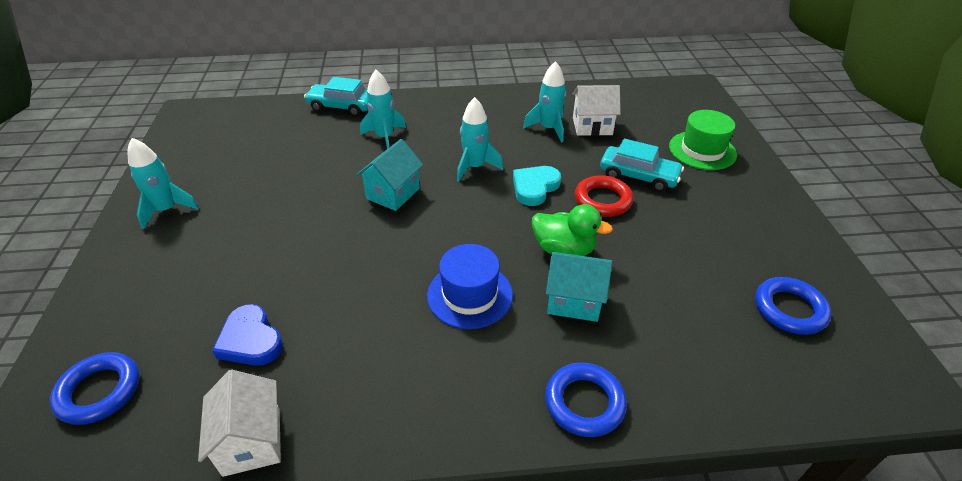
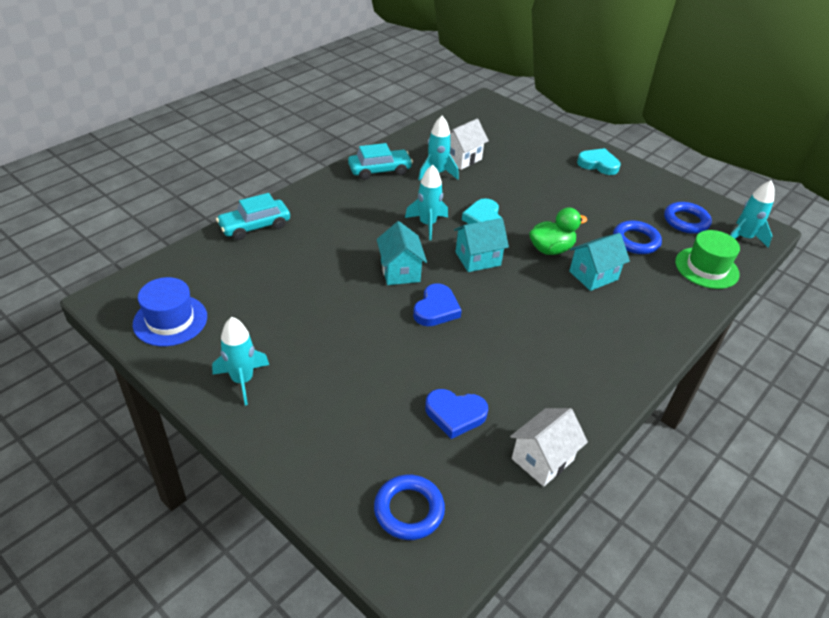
camera: 45 degrees left, 0 degrees up
(252, 441) = (542, 459): white house -> white house turned 75 degrees counterclockwise
(374, 241) = (436, 309): none -> blue heart
(385, 137) = (330, 234): turquoise rocket -> turquoise rocket (743, 238)
(470, 295) = (538, 306): blue hat -> blue hat (170, 320)
(476, 219) = (477, 259): none -> turquoise house
(584, 402) = (662, 323): blue ring -> blue ring (635, 241)
(602, 200) = (531, 207): red ring -> none
(638, 176) = (531, 181): turquoise car -> turquoise car (380, 170)
(702, 150) = (543, 147): green hat -> green hat (706, 268)
(749, 194) = (598, 164): none -> turquoise heart

